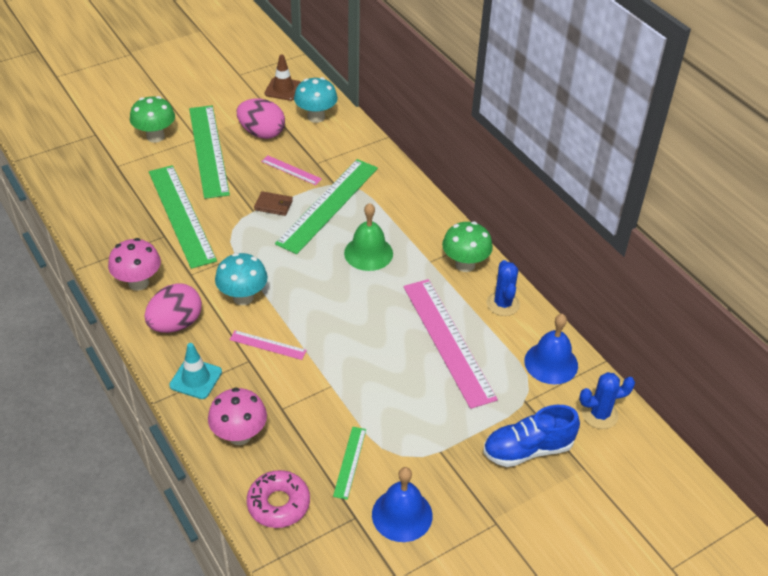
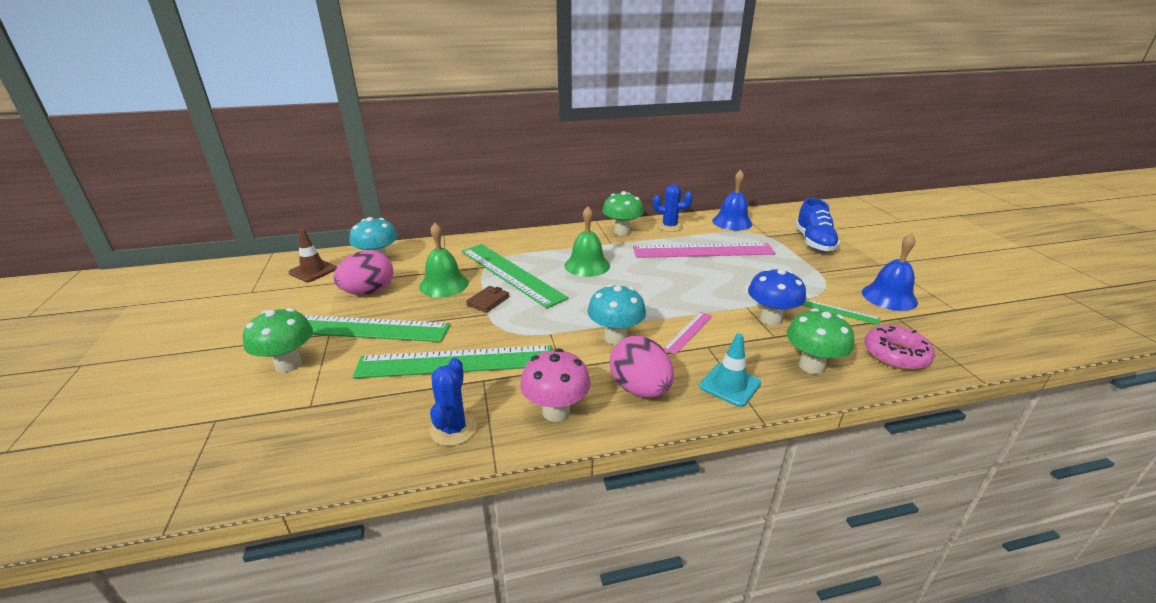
camera: 70 degrees left, 15 degrees down
(239, 435) = (811, 366): pink mushroom -> green mushroom
(291, 170) = (444, 284): pink ruler -> green bell
(313, 405) = (770, 319): none -> blue mushroom
(599, 414) = (780, 217): blue cactus -> blue cactus (453, 429)

